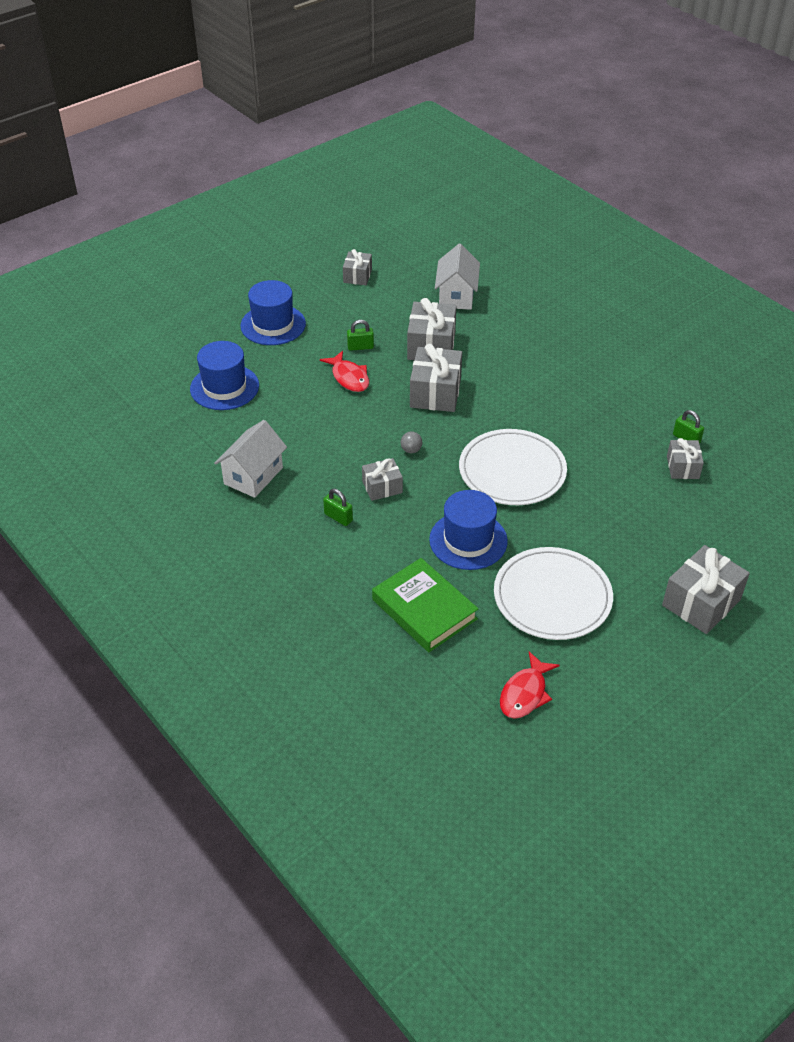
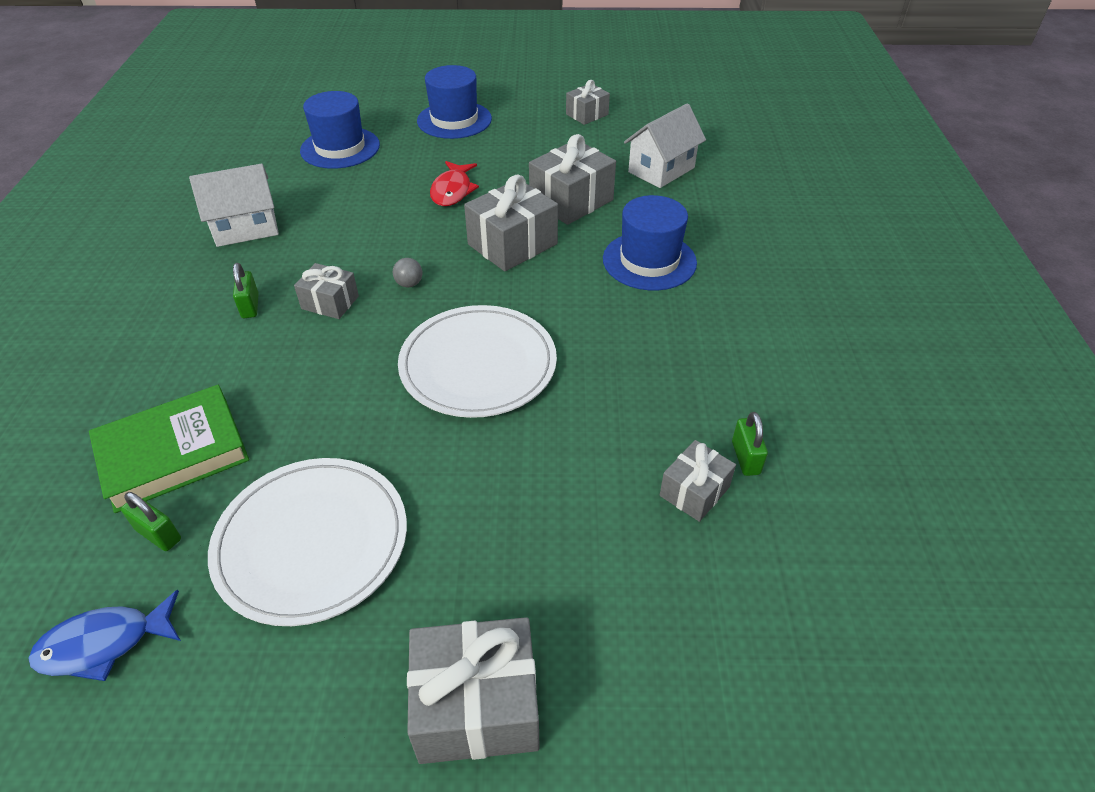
camera: 40 degrees right, 0 degrees up
(360, 347) = (502, 171): green padlock -> green padlock (158, 534)
(424, 609) = (173, 453): green book -> green book turned 60 degrees clockwise
(468, 540) = (325, 409): blue hat -> blue hat (649, 261)
(525, 693) = (104, 644): red fish -> blue fish

